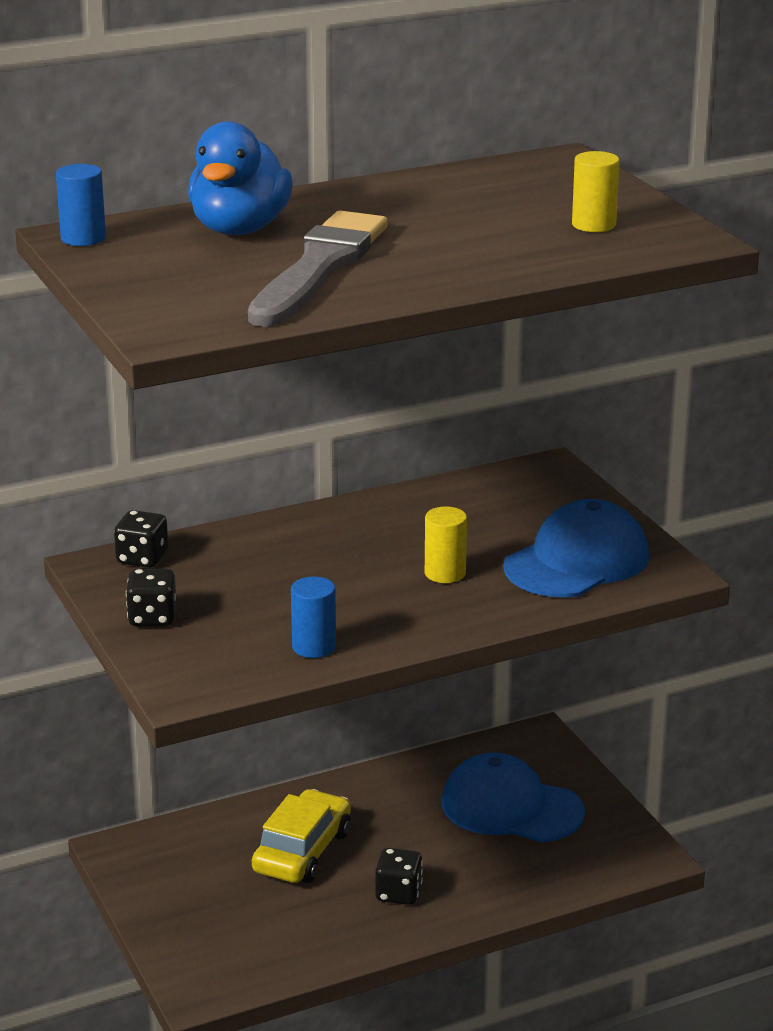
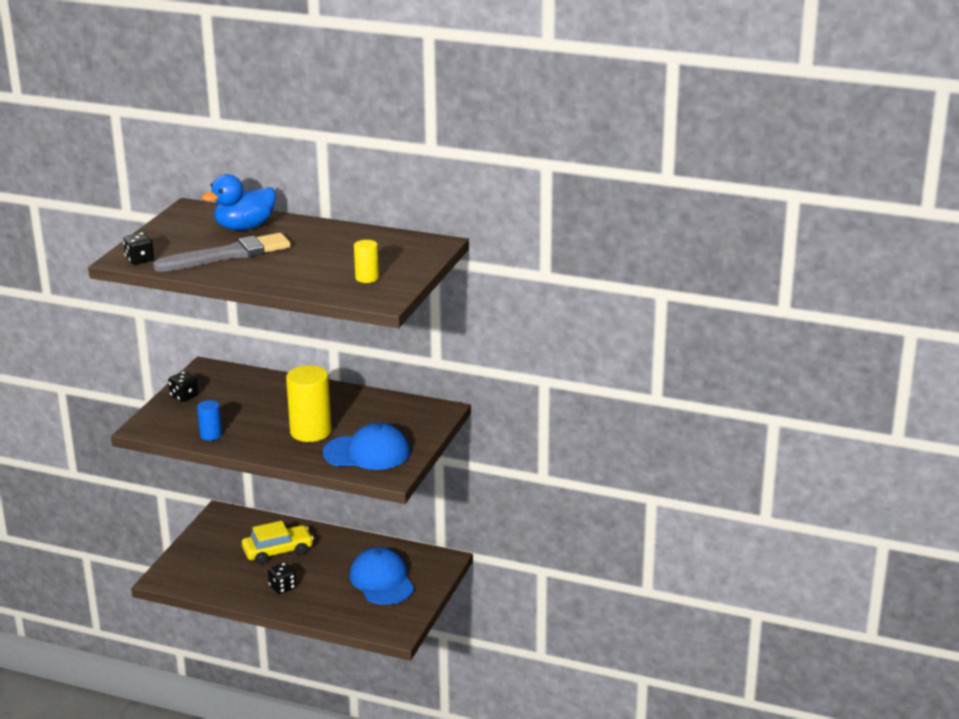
camera: 45 degrees right, 0 degrees up
(83, 238) = (188, 210): blue cylinder -> none
(142, 558) = (224, 372): black dice -> black dice (140, 260)
(445, 573) = (310, 432): yellow cylinder -> yellow cylinder, size x1.89

